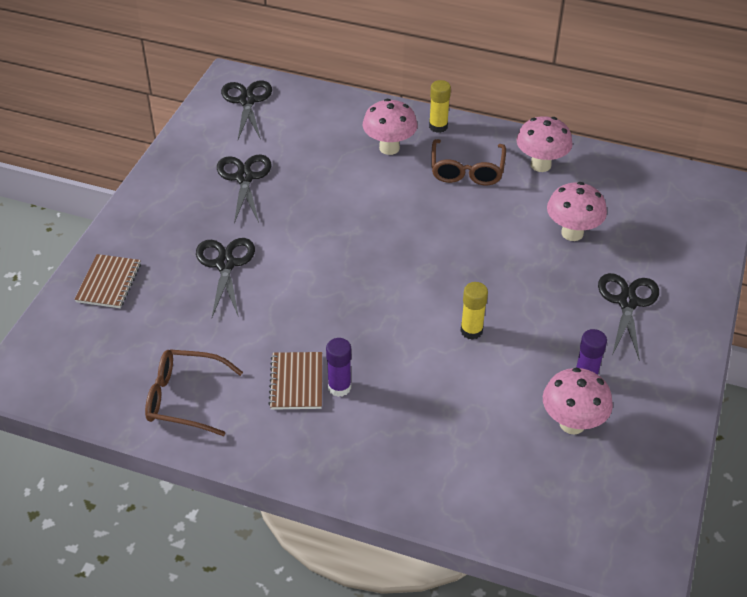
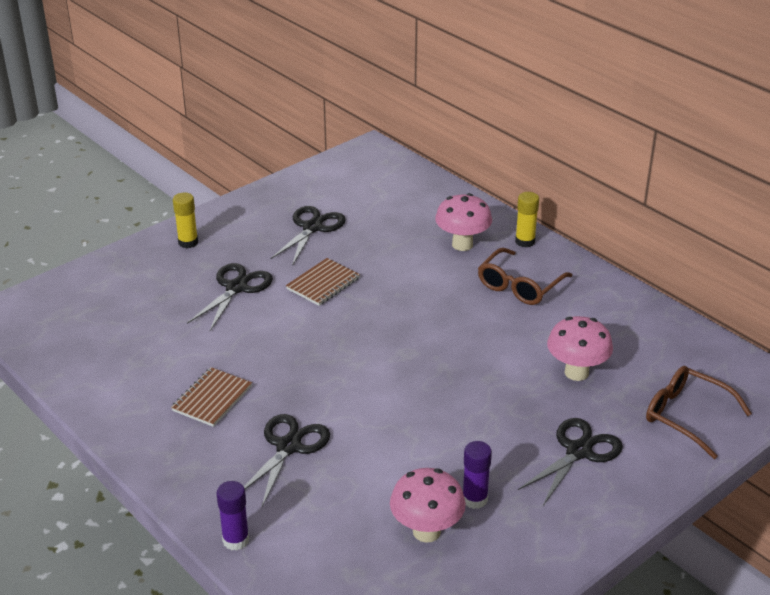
camera: 30 degrees right, 10 degrees down
(109, 283) = (133, 269): brown notebook -> brown notebook (323, 283)
(185, 398) = (113, 375): brown glasses -> brown glasses (686, 416)
(247, 101) = (368, 170): black scissors -> black scissors (288, 447)
(339, 387) = (244, 416): purple glue stick -> purple glue stick (235, 540)
(471, 331) = (402, 418): yellow glue stick -> yellow glue stick (188, 242)
(540, 165) = (598, 305): pink mushroom -> none

